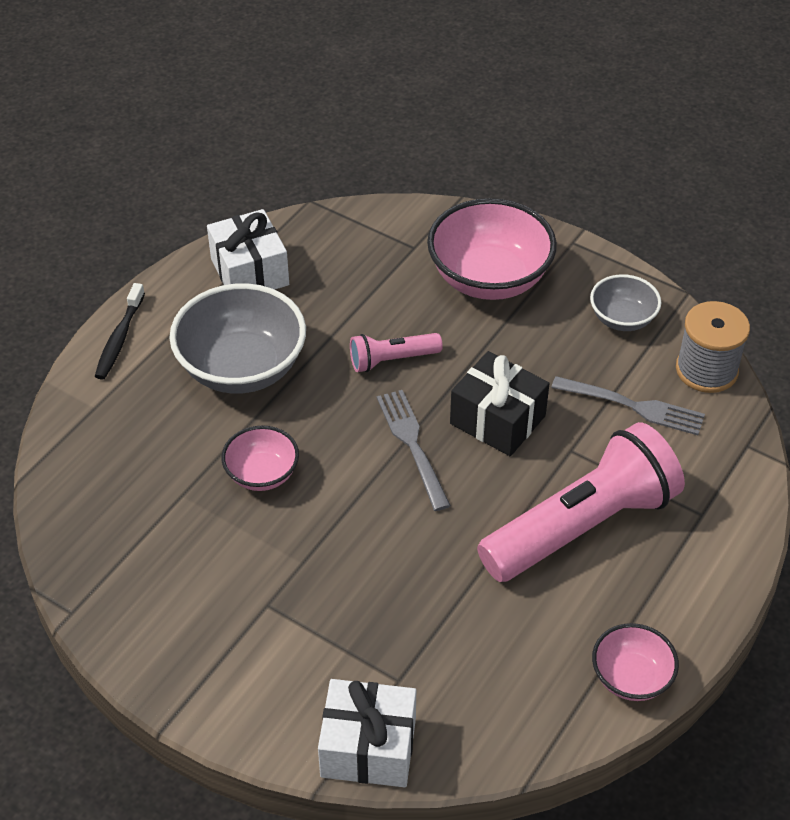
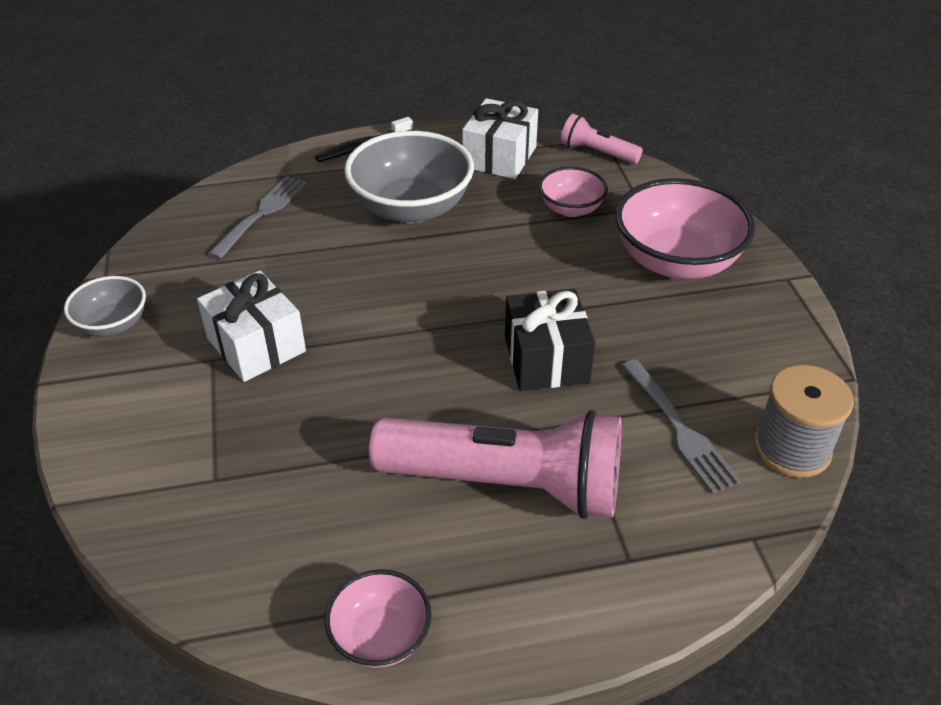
camera: 45 degrees right, 5 degrees down
(262, 474) = (329, 278): pink bowl -> pink bowl (571, 208)
(368, 747) = (128, 506): white gift -> white gift (256, 345)
(392, 360) = (521, 267): pink flashlight -> pink flashlight (597, 153)
(413, 445) = (456, 332): grey fork -> grey fork (261, 214)
(622, 319) = (759, 358): grey bowl -> grey bowl (113, 324)

